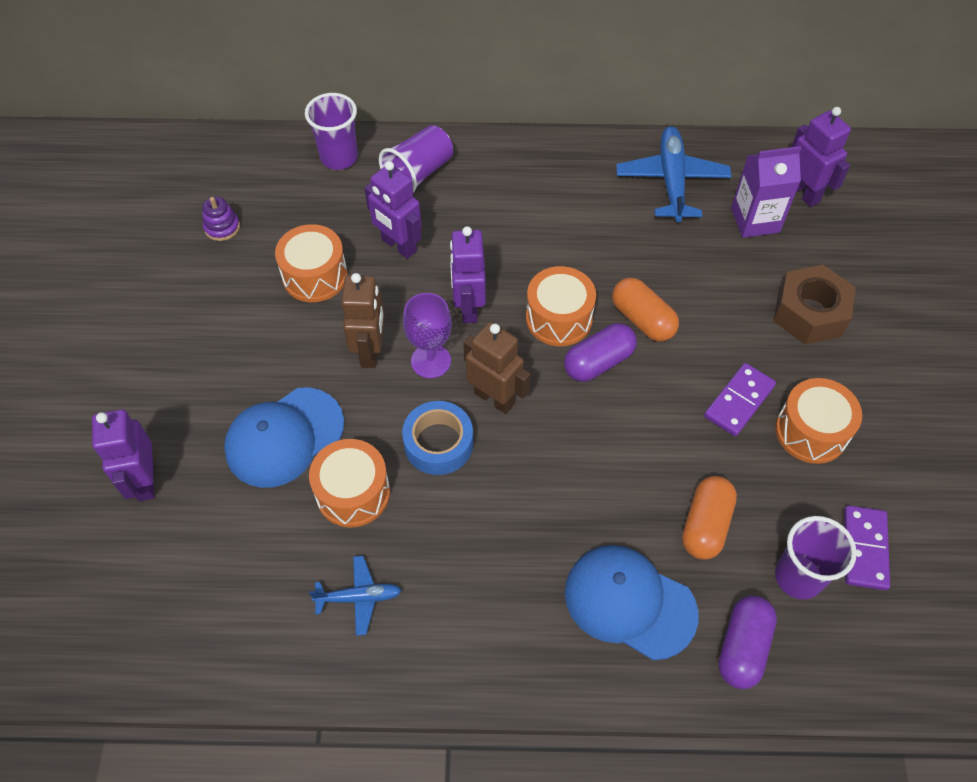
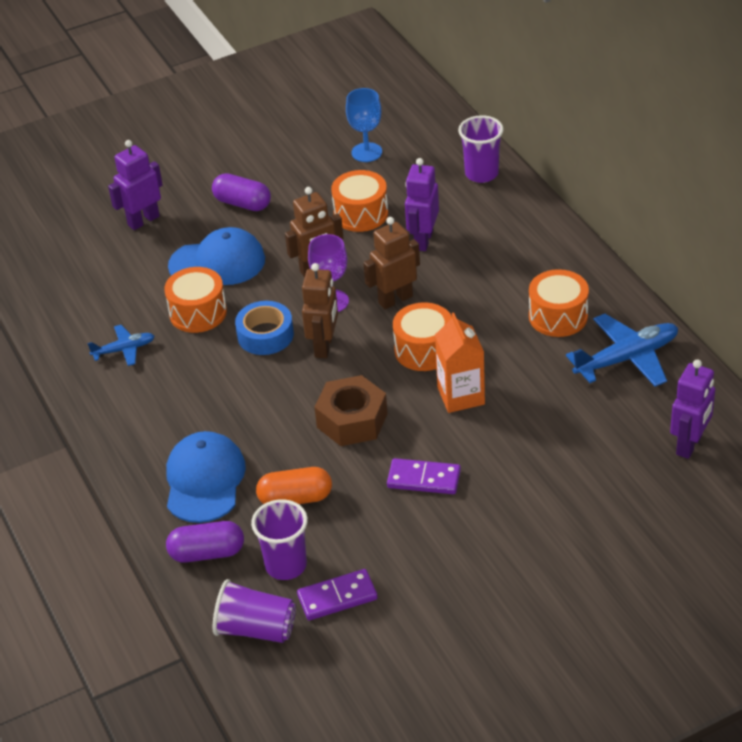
camera: 65 degrees right, 15 degrees down
(222, 227) = (366, 152): purple stacking toy -> blue goblet
(284, 437) = (217, 263): blue cap -> blue cap turned 150 degrees clockwise
(359, 597) = (124, 350): blue plane -> blue plane turned 75 degrees counterclockwise
(418, 173) = (503, 219): purple cup -> purple cup (256, 629)
(468, 307) = (395, 299): purple robot -> brown robot
(598, 362) = (399, 387): purple capsule -> purple capsule (242, 203)
(642, 319) = (461, 396): orange capsule -> orange carton
(755, 220) = (628, 424): purple carton -> none
(809, 313) = (550, 492): brown nut -> brown nut (352, 420)
(811, 431) = (426, 531): orange drum -> orange drum (558, 316)

